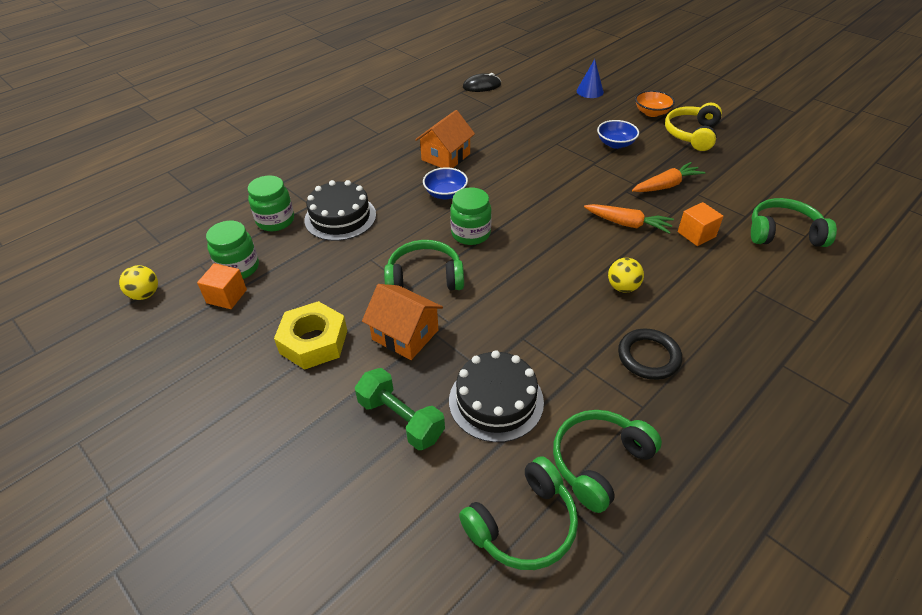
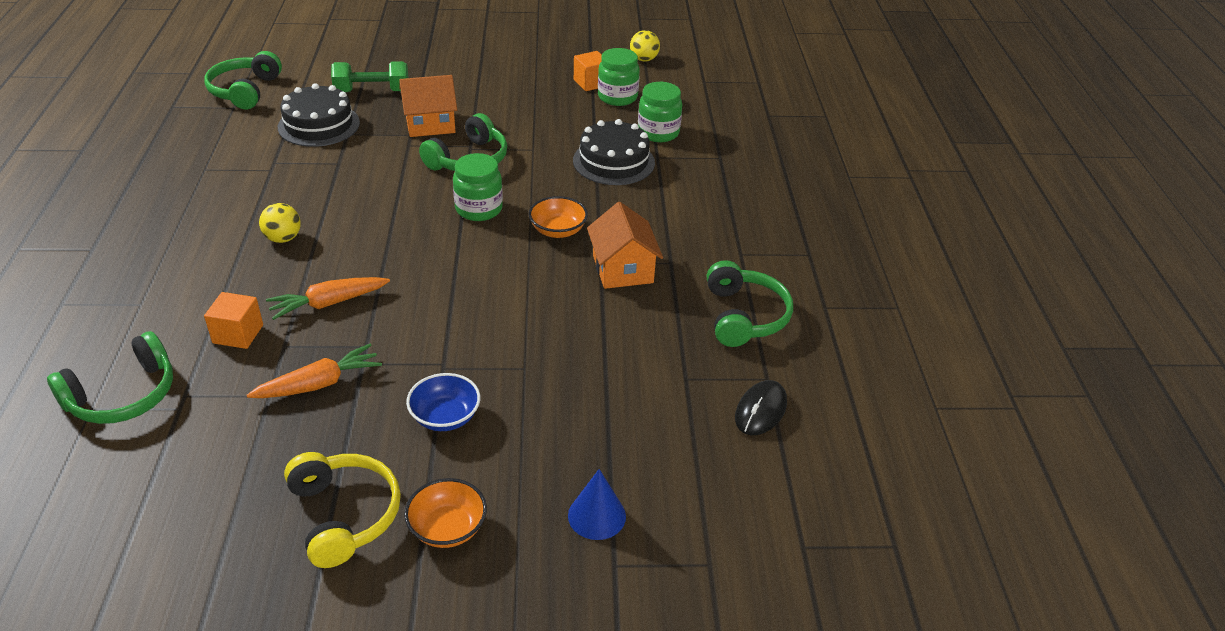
camera: 130 degrees right, 5 degrees down
(313, 341) = (487, 93): yellow nut -> none
(445, 194) = (558, 230): blue bowl -> orange bowl
(599, 462) = (217, 131): green headphones -> green headphones (744, 316)
(648, 357) = (220, 199): black ring -> none
(666, 185) = (319, 384): orange carrot -> orange carrot turned 135 degrees counterclockwise

